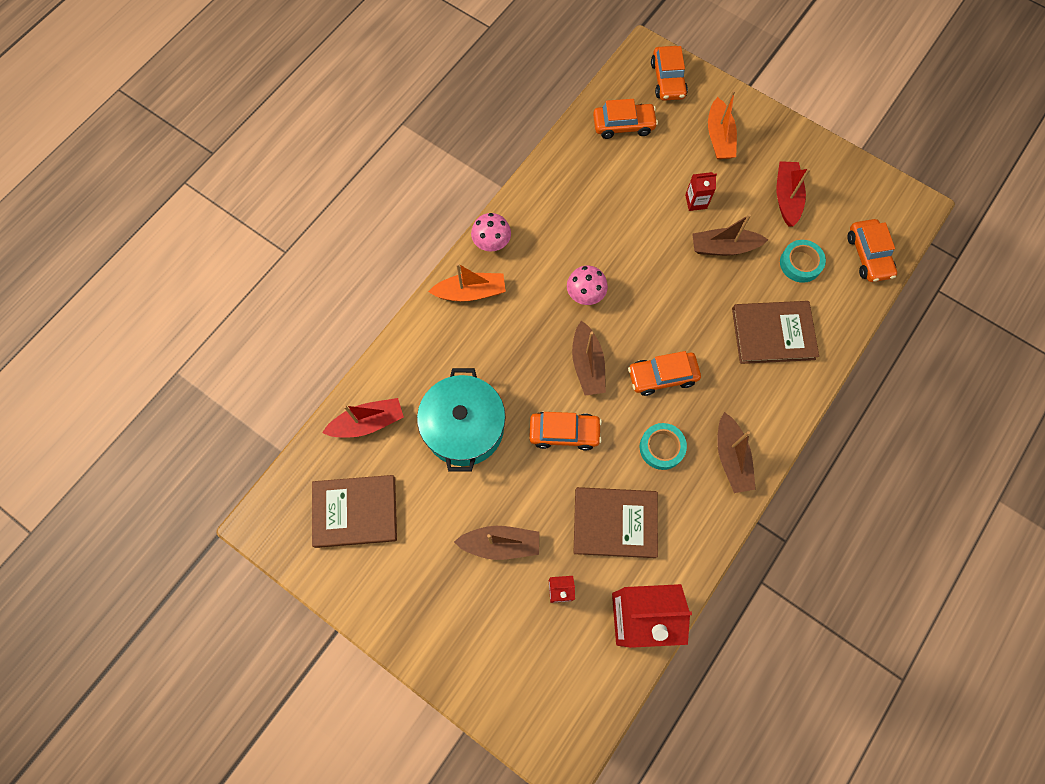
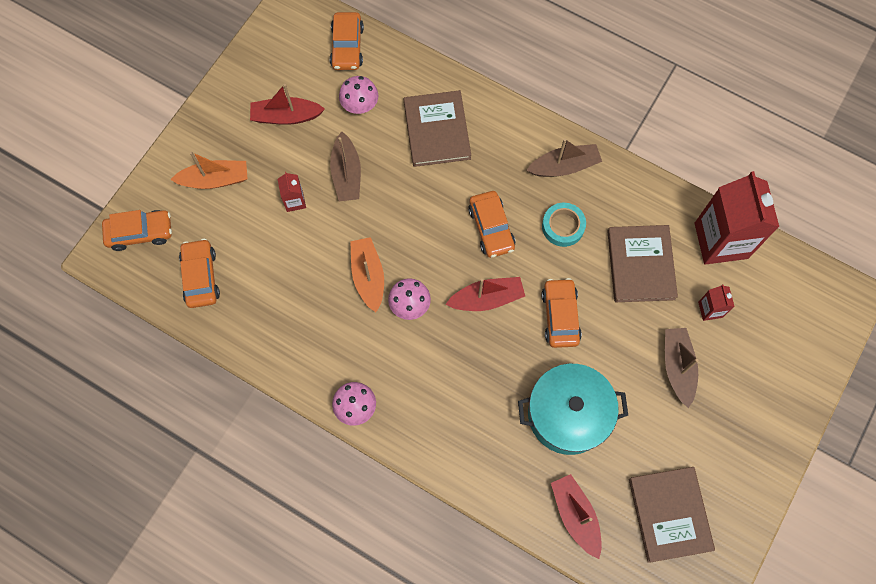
camera: 95 degrees left, 0 degrees up
(470, 292) = (417, 424): orange boat -> orange boat (368, 276)
(587, 364) = (487, 298): brown boat -> red boat
(800, 263) = (360, 105): turquoise tape -> pink mushroom
(868, 255) = (347, 47): orange car -> orange car turned 105 degrees clockwise

